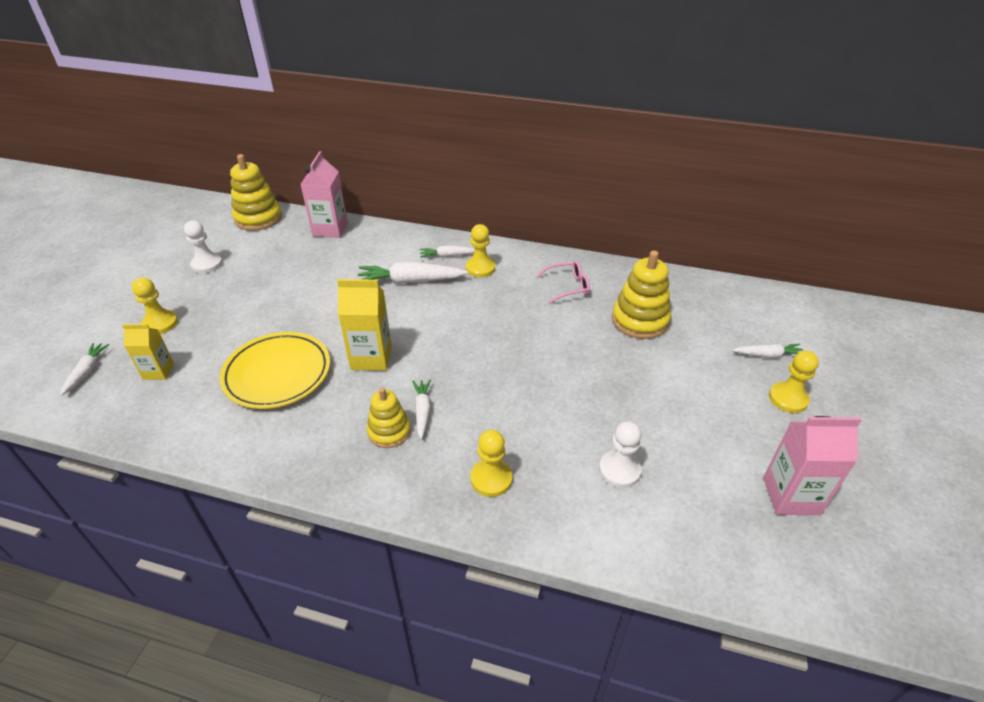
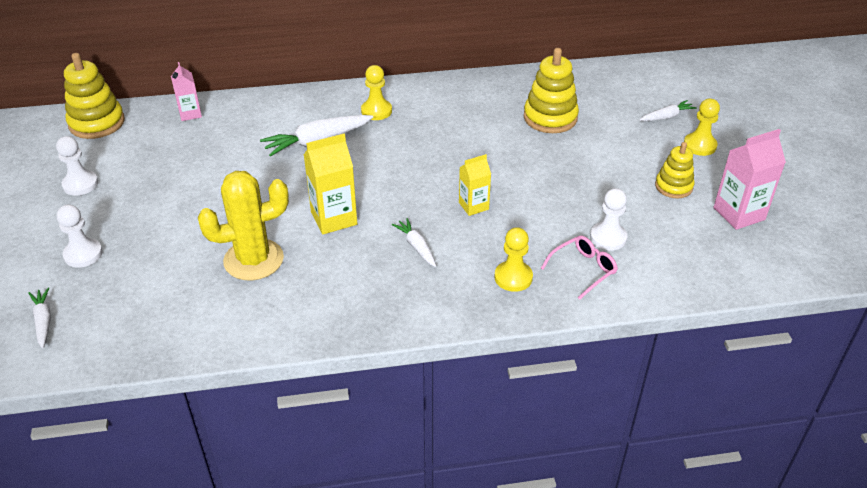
camera: 25 degrees left, 0 degrees up
(158, 371) = (125, 296): yellow carton -> yellow carton (473, 206)
(160, 323) = (83, 254): yellow pawn -> white pawn
(277, 374) = (253, 260): yellow plate -> yellow cactus
(330, 229) = (190, 114): pink carton -> pink carton, size x0.63
(389, 431) = (399, 272): yellow stacking toy -> yellow stacking toy (673, 186)
(448, 256) = (335, 108): white carrot -> none
(568, 286) = (469, 106): pink glasses -> pink glasses (583, 269)

